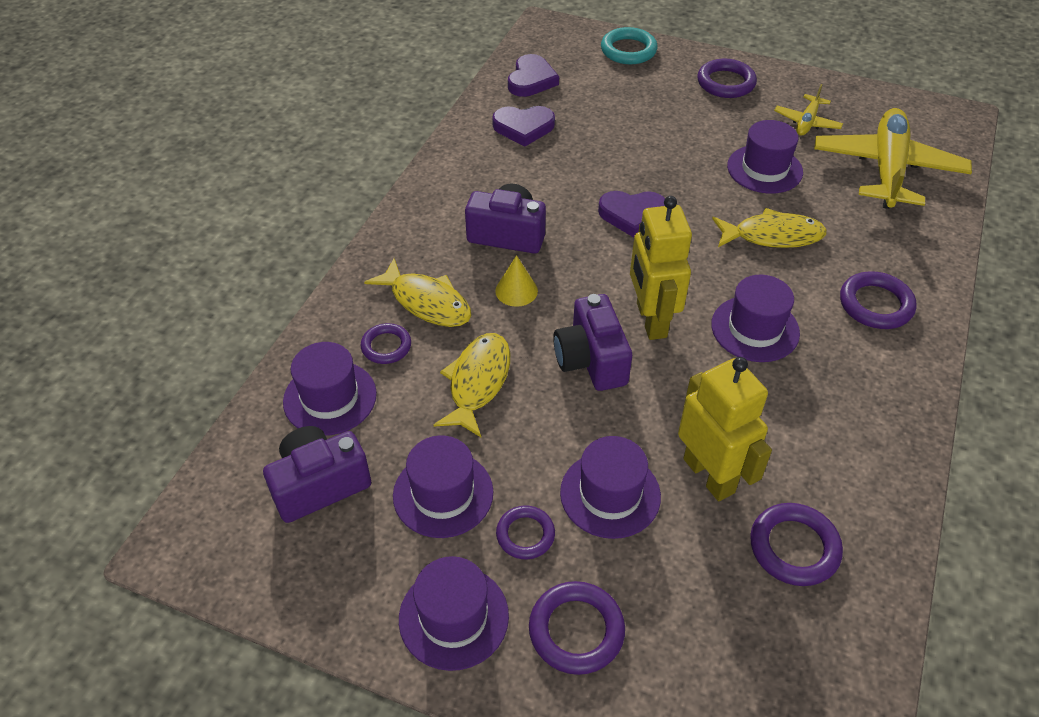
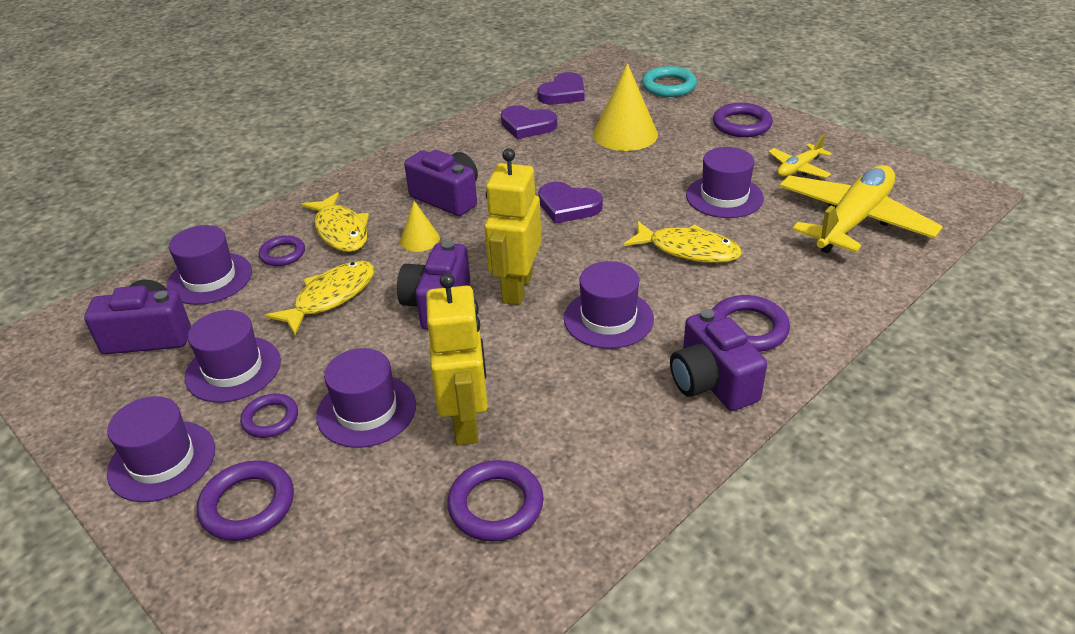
camera: 25 degrees right, 10 degrees down
(626, 117) = (625, 134): none -> yellow cone
(883, 367) = (712, 382): none -> purple camera

